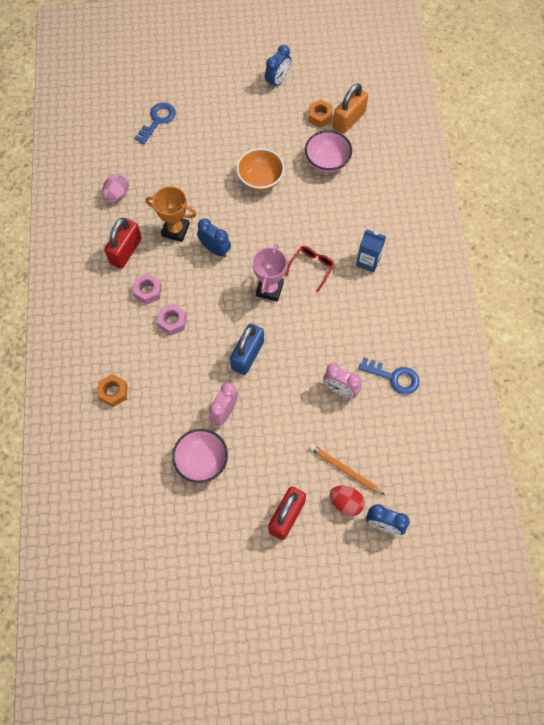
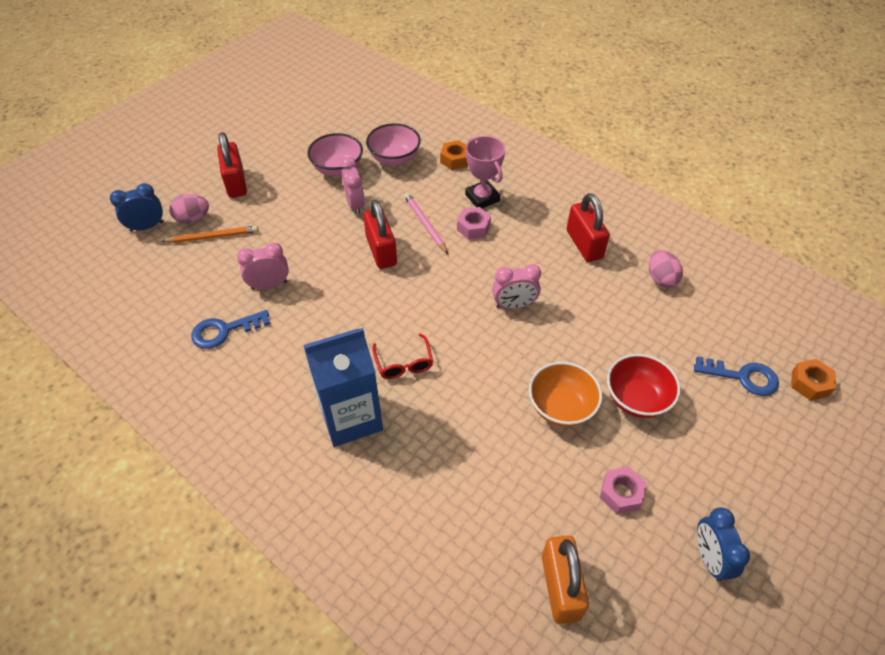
camera: 135 degrees right, 15 degrees down
(148, 291) = (523, 232): pink nut -> pink nut (621, 493)
(157, 120) = (742, 377): blue key -> blue key turned 60 degrees counterclockwise
(175, 230) = (570, 292): orange trophy -> none
(198, 352) = (425, 224): none -> pink pencil
(215, 249) = (514, 305): blue clock -> pink clock
(220, 153) = (636, 399): none -> red bowl
(247, 355) = (381, 251): blue padlock -> red padlock
(269, 289) = (423, 313): pink trophy -> pink trophy (482, 198)
(320, 116) = (598, 555): orange nut -> orange nut (810, 383)
(327, 162) = (518, 497): pink bowl -> pink bowl (394, 159)
(346, 503) = (193, 219): red egg -> pink egg
(368, 261) = (351, 418): blue carton -> blue carton, size x1.79

